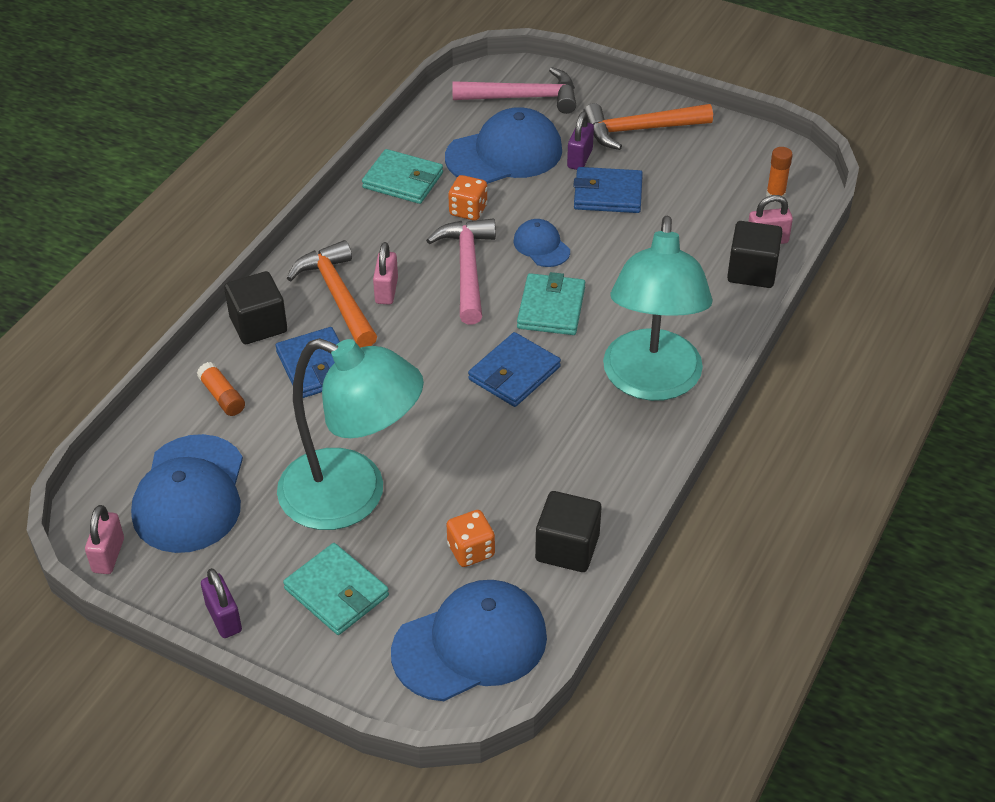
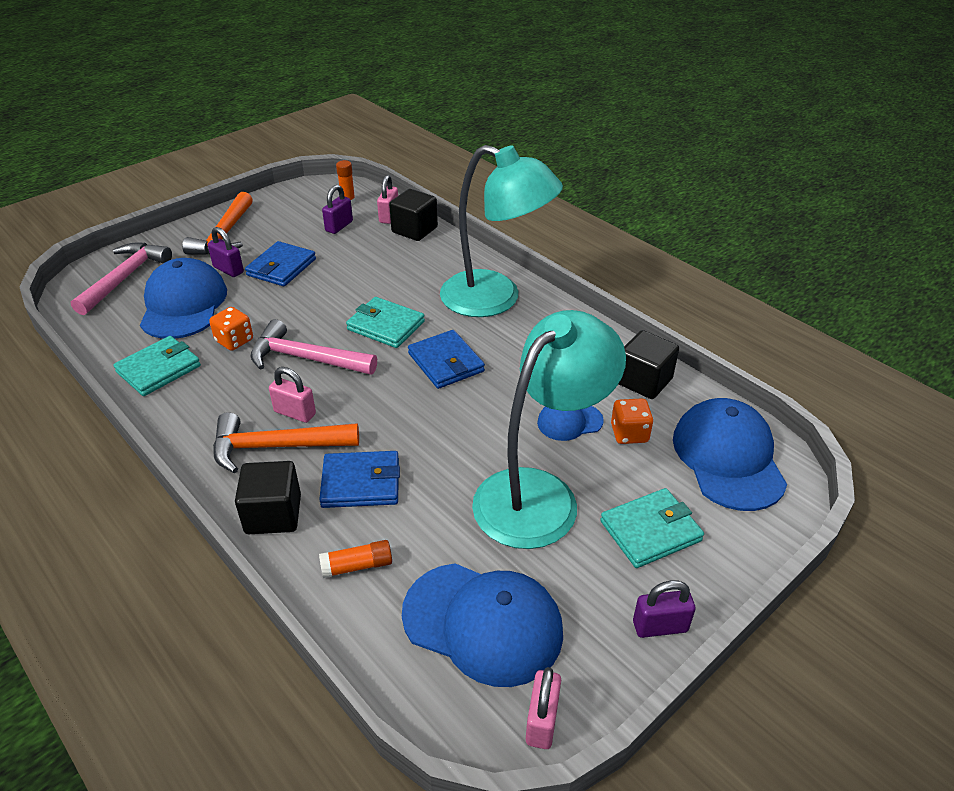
camera: 70 degrees left, 5 degrees down
(108, 555) = (542, 721): pink padlock -> pink padlock turned 75 degrees clockwise
(541, 246) = (311, 313): blue cap -> blue cap (569, 422)
(716, 207) = (339, 226): none -> purple padlock

